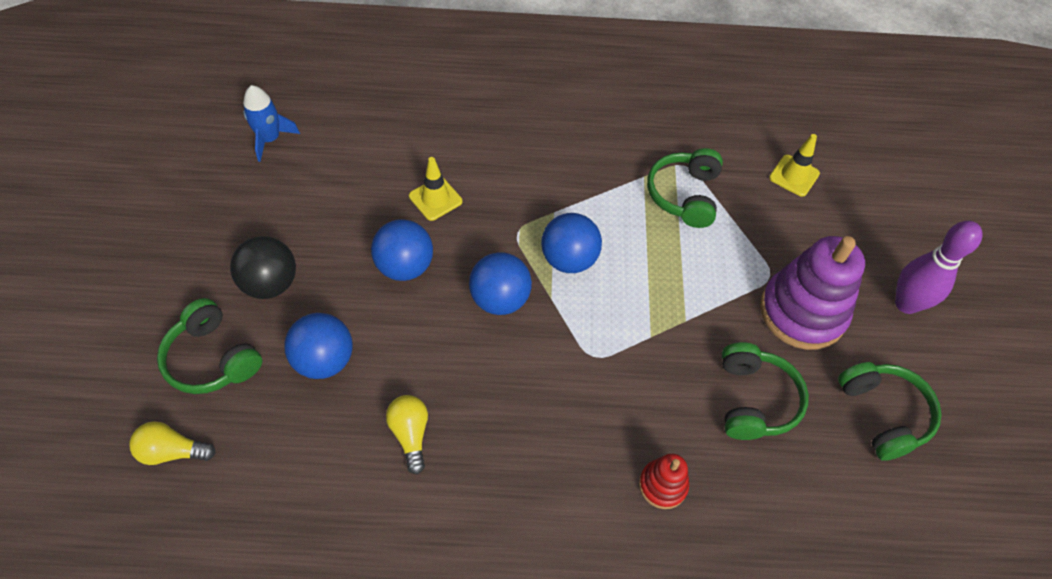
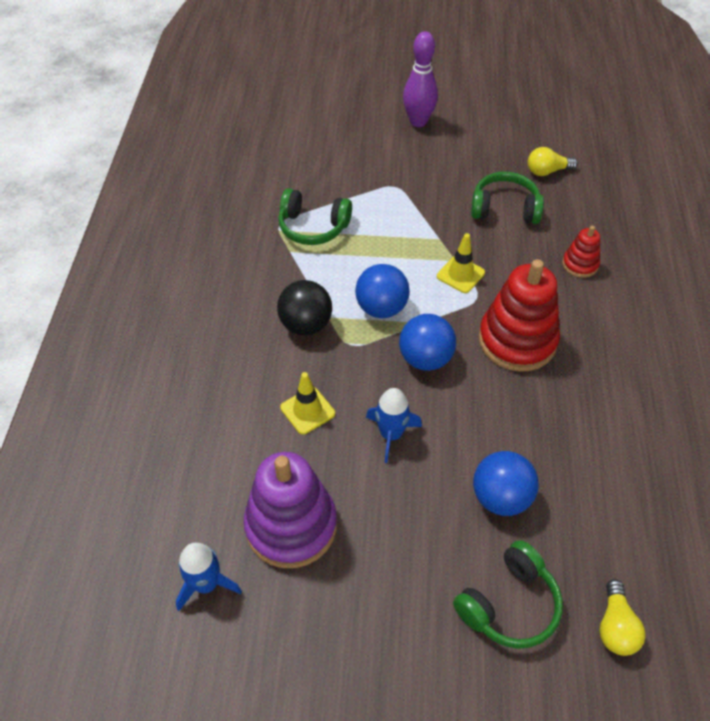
camera: 85 degrees left, 5 degrees down
(271, 284) = (415, 558): black ball -> black ball (306, 325)
(405, 266) = (391, 434): blue ball -> blue rocket
(410, 434) = (565, 424): yellow light bulb -> yellow light bulb (547, 171)
(529, 394) = (517, 340): none -> red stacking toy
(794, 176) = (296, 160): yellow traffic cone -> yellow traffic cone (460, 274)
(802, 312) = (428, 174): purple stacking toy -> purple stacking toy (291, 525)
(883, 414) = (507, 148): green headphones -> none

